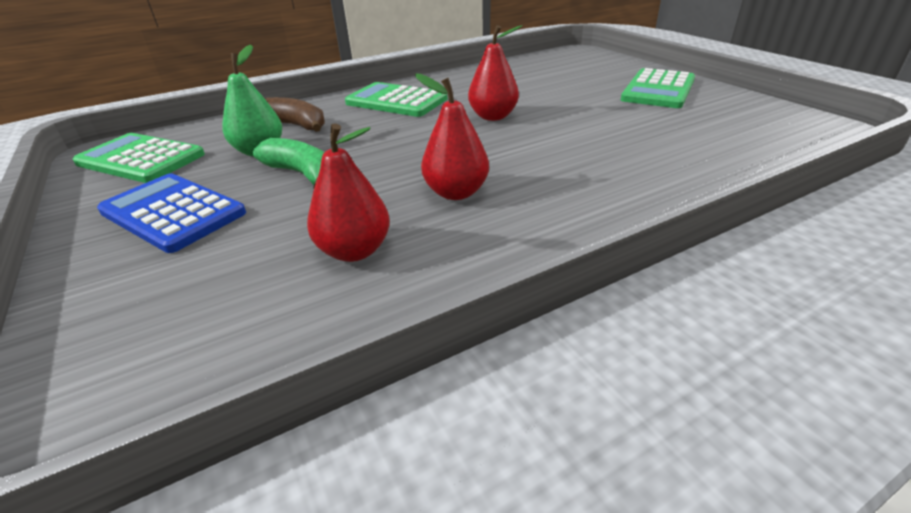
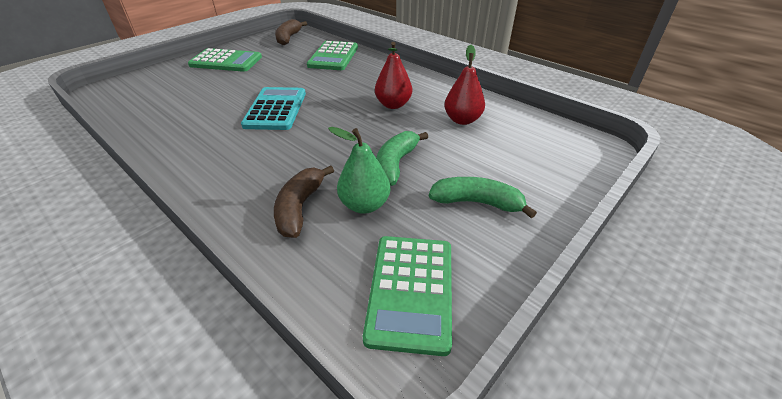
camera: 110 degrees left, 5 degrees up
(172, 213) = (477, 202): blue calculator -> green banana
(396, 101) = (232, 161): green calculator -> green calculator (333, 56)
(493, 116) = (275, 109): red pear -> turquoise calculator
(781, 125) = (288, 38): none -> brown banana

